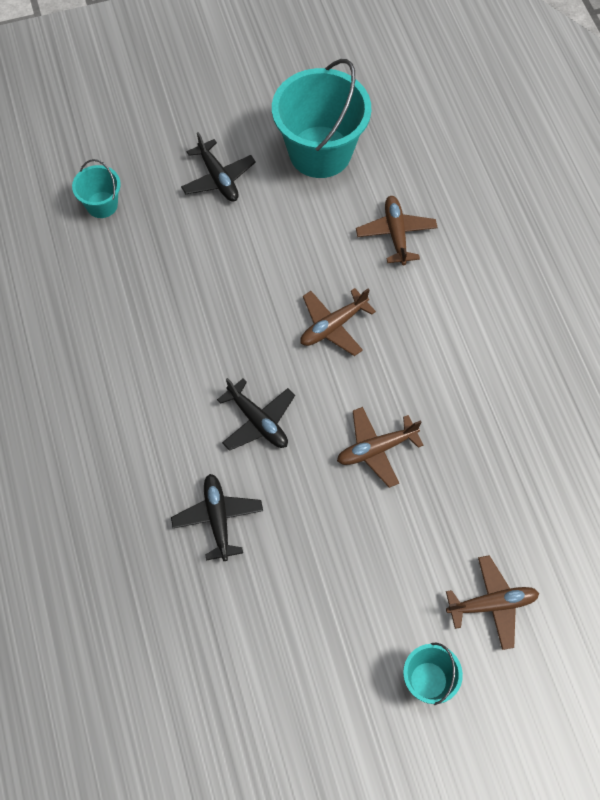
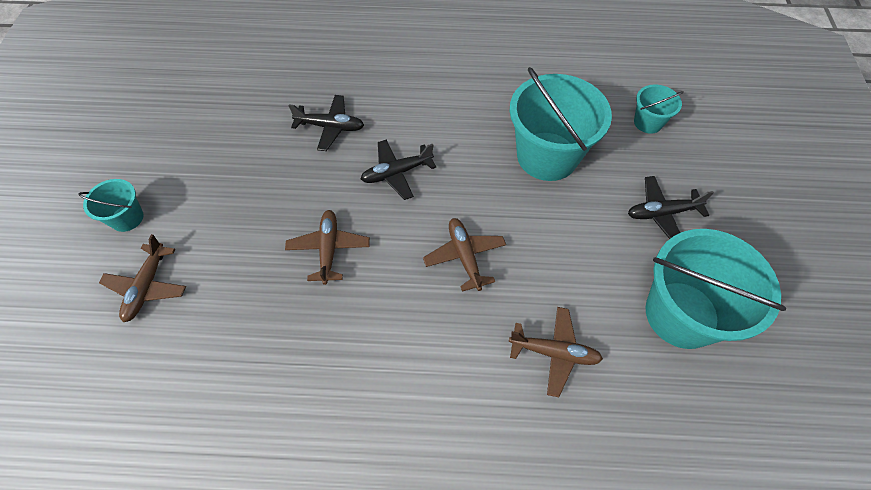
camera: 110 degrees right, 5 degrees down
(182, 286) = (547, 156): none -> turquoise bucket

